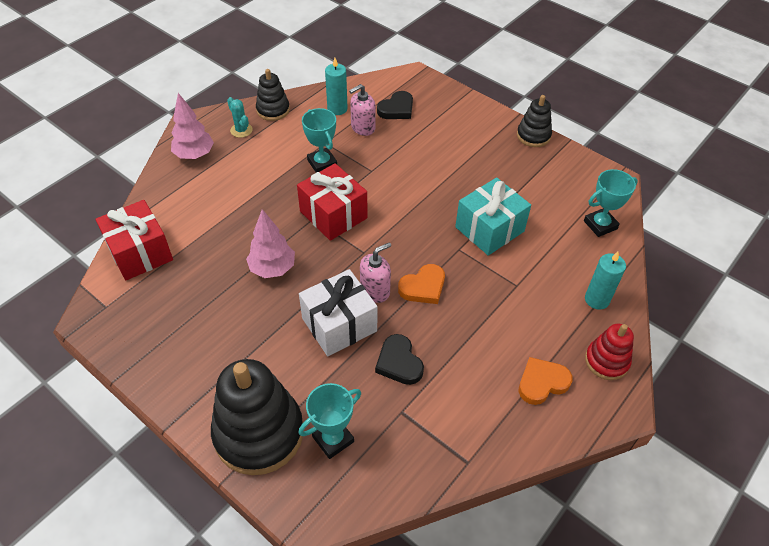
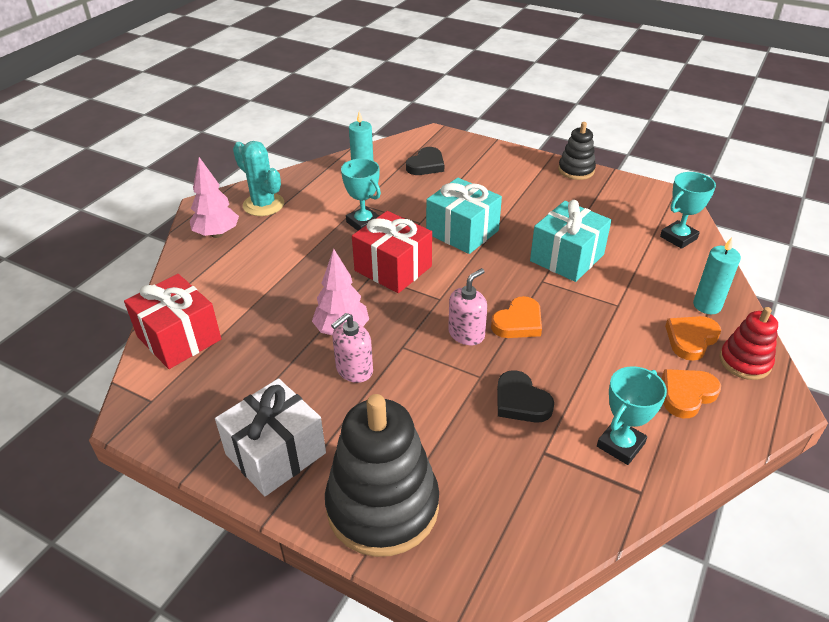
camera: 10 degrees left, 10 degrees down
(241, 130) = (263, 205): turquoise cactus -> turquoise cactus, size x1.67
(273, 110) = (293, 182): black stacking toy -> none
(333, 439) = (475, 496): turquoise trophy -> turquoise trophy (620, 445)
(339, 324) = (438, 374): white gift -> white gift (275, 453)
(363, 128) = (396, 186): pink soap dispenser -> pink soap dispenser (354, 370)
(406, 187) = (462, 232): none -> turquoise gift
(568, 330) = (691, 339): none -> orange heart

